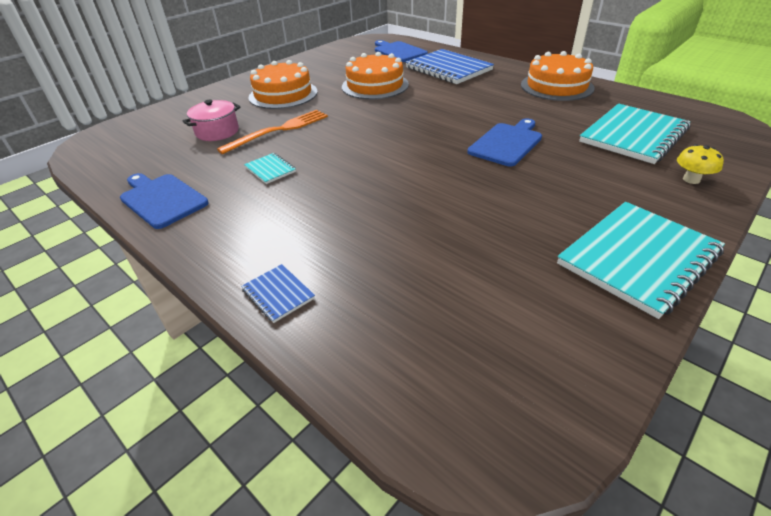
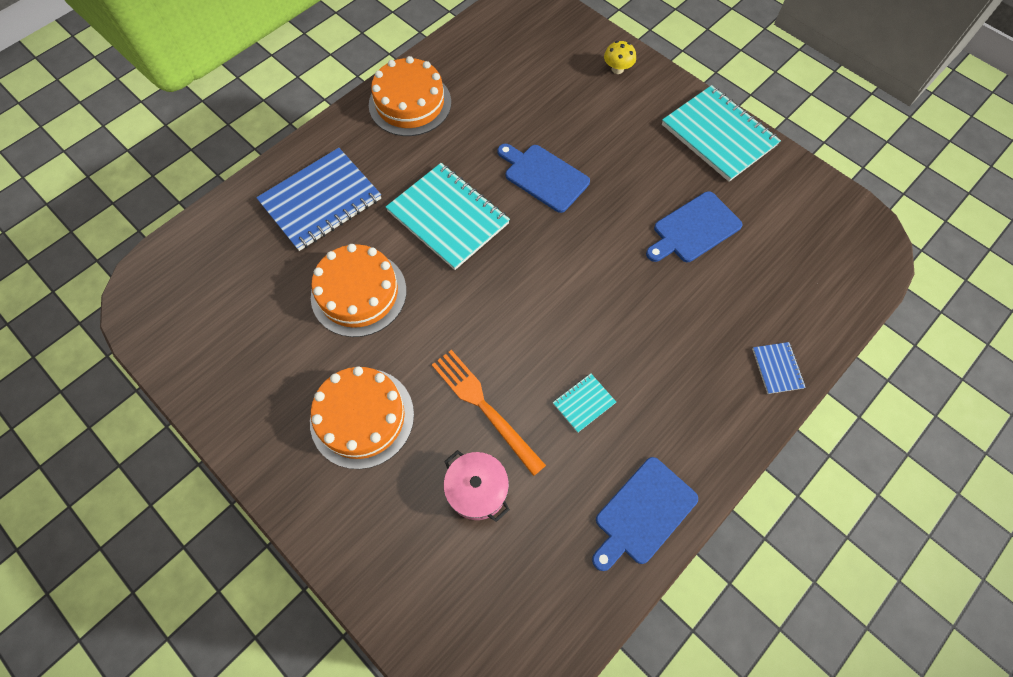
camera: 90 degrees left, 25 degrees up
(278, 294) = (777, 368): blue notebook -> blue notebook turned 60 degrees counterclockwise
(399, 51) = (223, 257): blue cutting board -> blue cutting board (694, 229)
(633, 135) = (539, 78): turquoise notebook -> turquoise notebook (448, 217)

